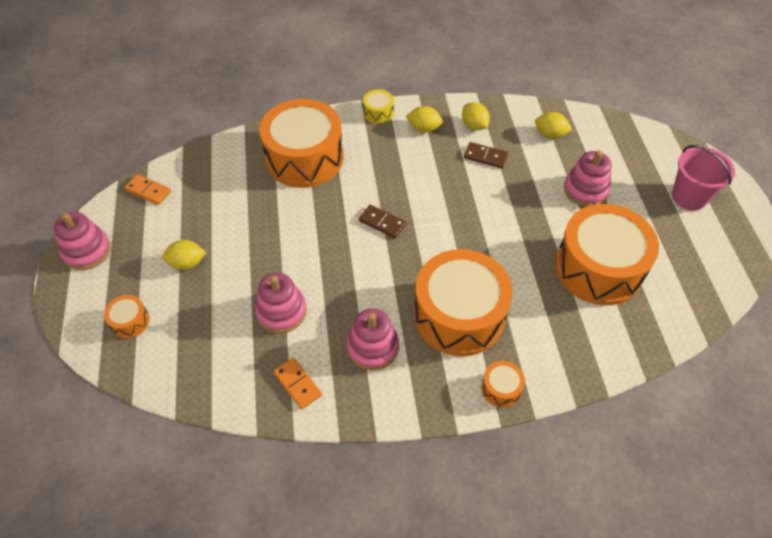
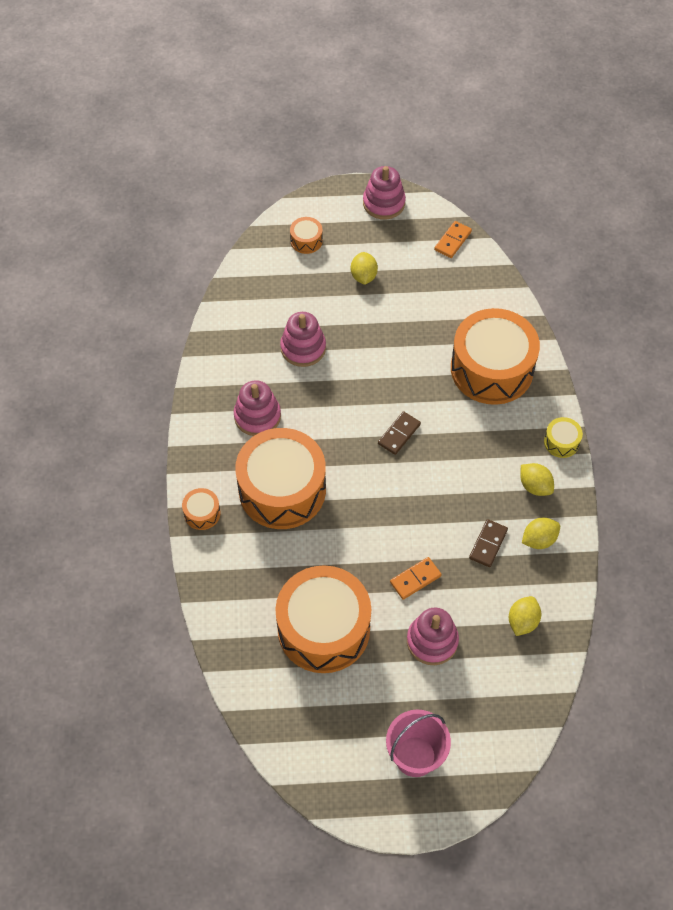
camera: 95 degrees right, 5 degrees up
(297, 384) = (230, 359): orange domino -> orange domino (415, 579)
(424, 128) = (535, 486): yellow lemon -> yellow lemon turned 60 degrees counterclockwise

